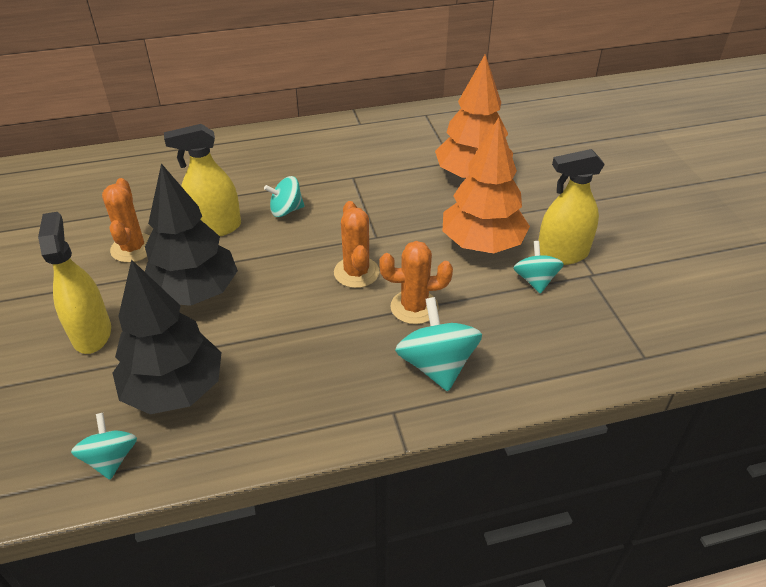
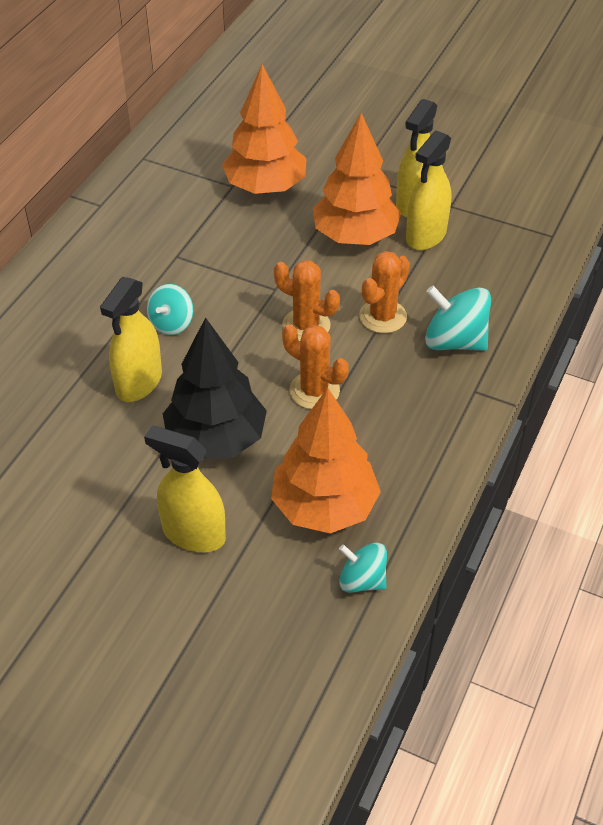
camera: 50 degrees left, 5 degrees up
(133, 248) = (101, 454): orange cactus -> orange cactus (314, 391)
(174, 389) = (324, 507): black tree -> orange tree
(535, 280) = (426, 235): turquoise spinning top -> yellow spray bottle

